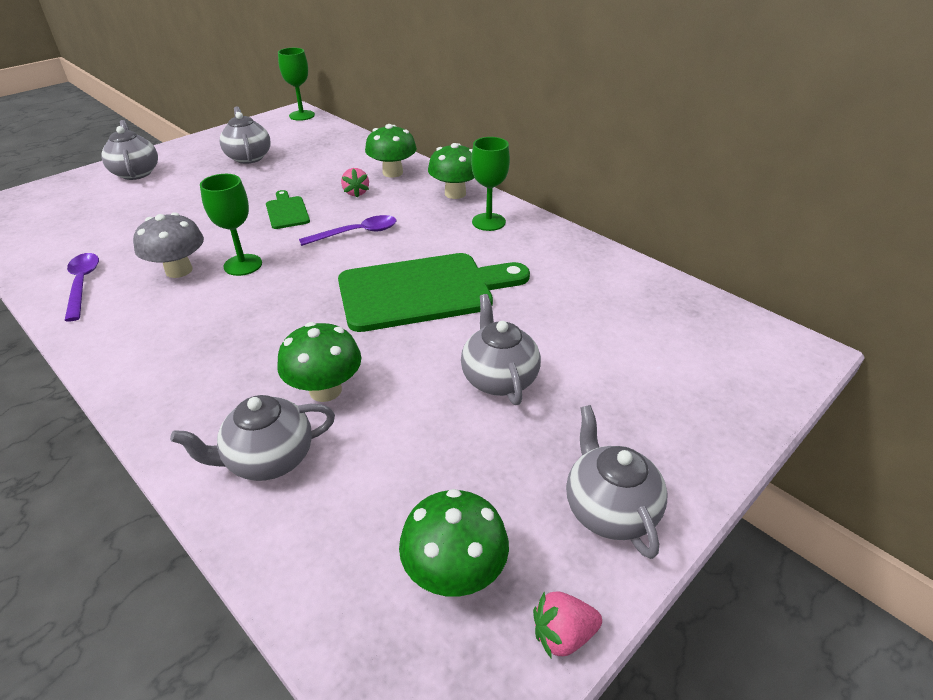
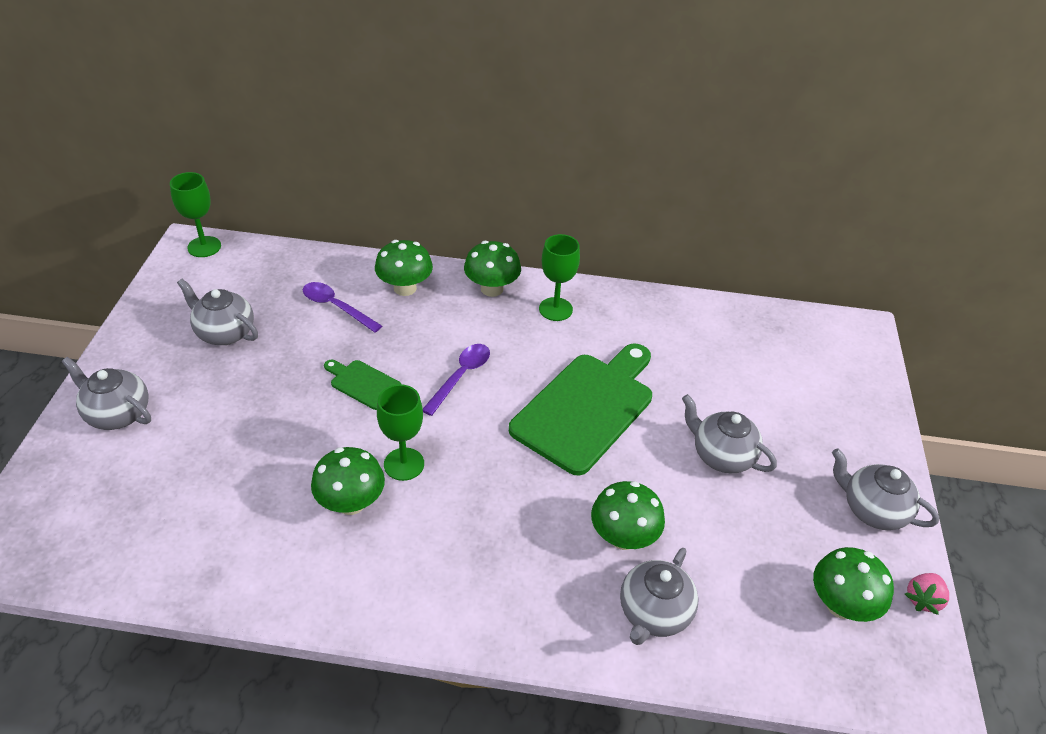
camera: 40 degrees left, 5 degrees up
(83, 284) = (276, 571): purple spoon -> purple spoon (336, 307)
(179, 270) = (351, 503): grey mushroom -> green mushroom
(356, 193) = (401, 329): pink strawberry -> none

